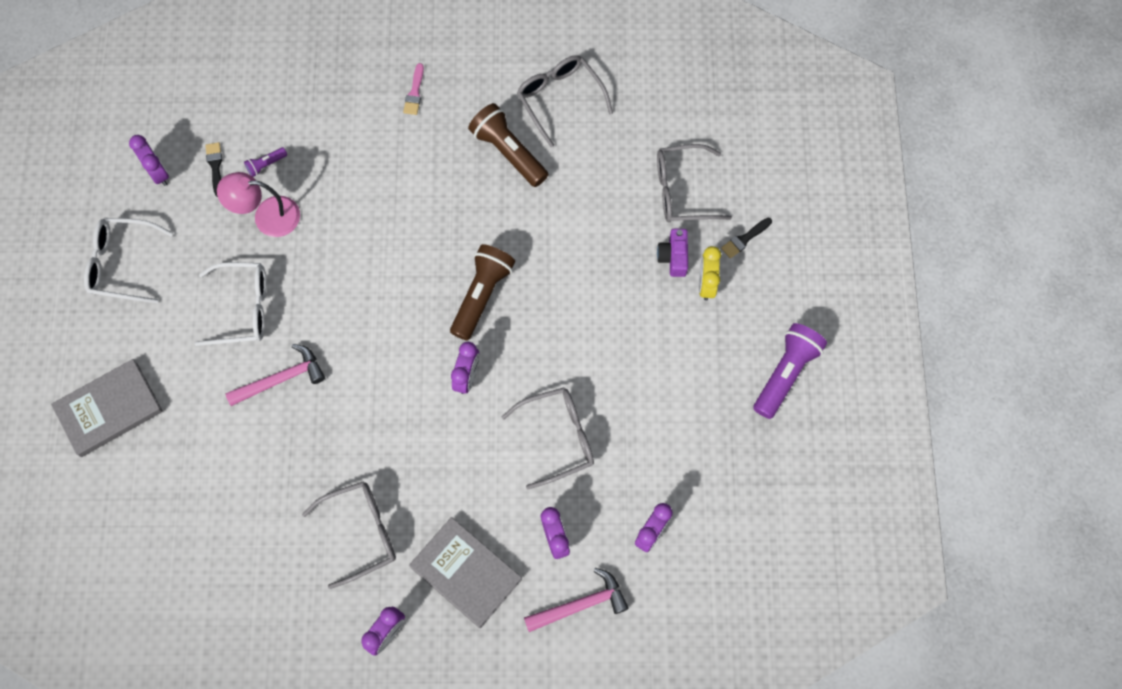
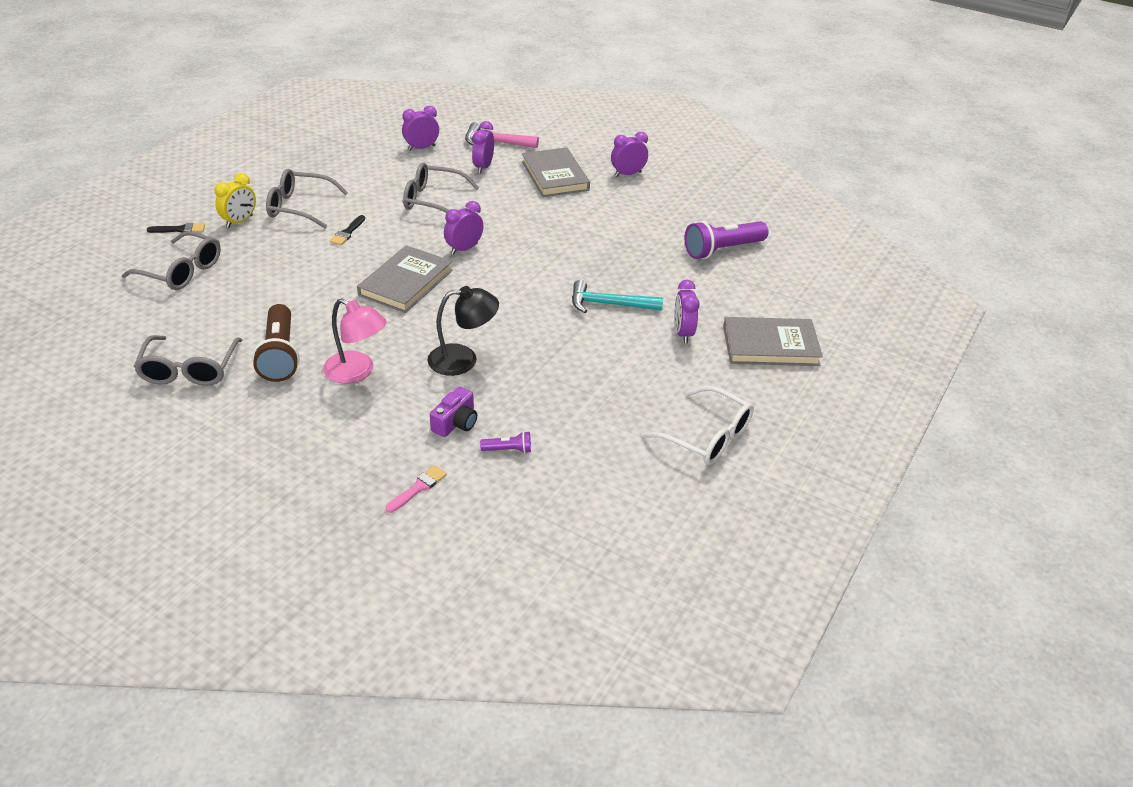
camera: 150 degrees left, 30 degrees down
(158, 173) = (625, 495): purple clock -> purple clock (683, 333)
(215, 166) = (561, 473): black brush -> black brush (347, 232)
(243, 308) = (610, 357): white glasses -> none
(267, 216) = (540, 409): pink lamp -> pink lamp (357, 372)
(281, 379) = (609, 304): pink hammer -> turquoise hammer
(361, 532) = (610, 214): grey glasses -> grey glasses (299, 207)
(362, 233) = (463, 359): none -> black lamp
(414, 93) = (309, 439): pink brush -> pink brush (418, 488)
(482, 295) = (406, 283): brown flashlight -> grey book
(673, 257) = (241, 242): purple camera -> purple camera (456, 423)
(785, 373) = (252, 168): purple flashlight -> purple flashlight (722, 250)

